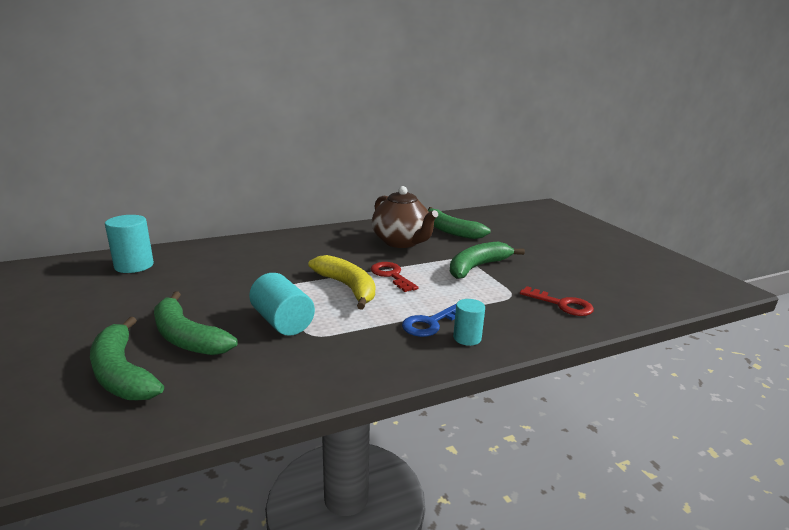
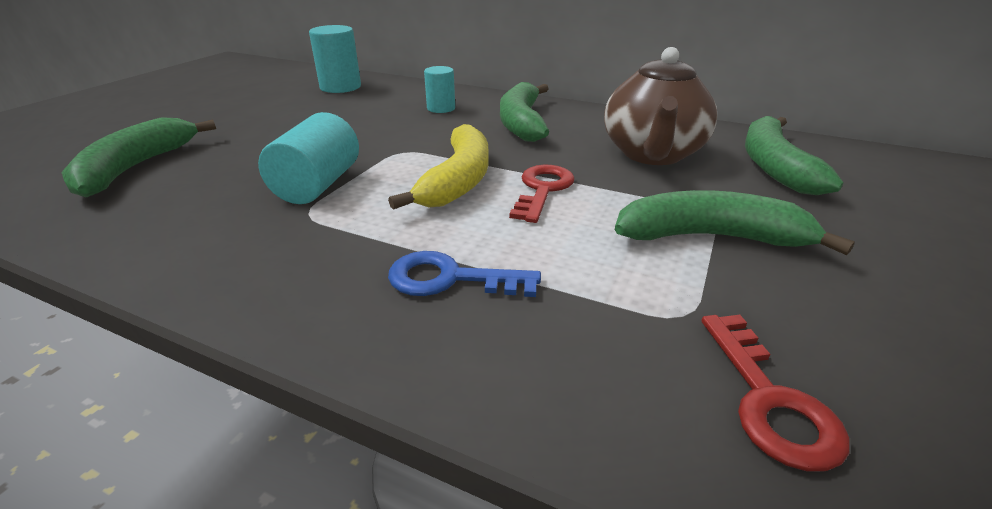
camera: 50 degrees right, 10 degrees up
(187, 337) = (230, 161): green banana -> green banana (522, 122)
(467, 338) = (449, 334): turquoise cylinder -> turquoise cylinder (441, 108)

